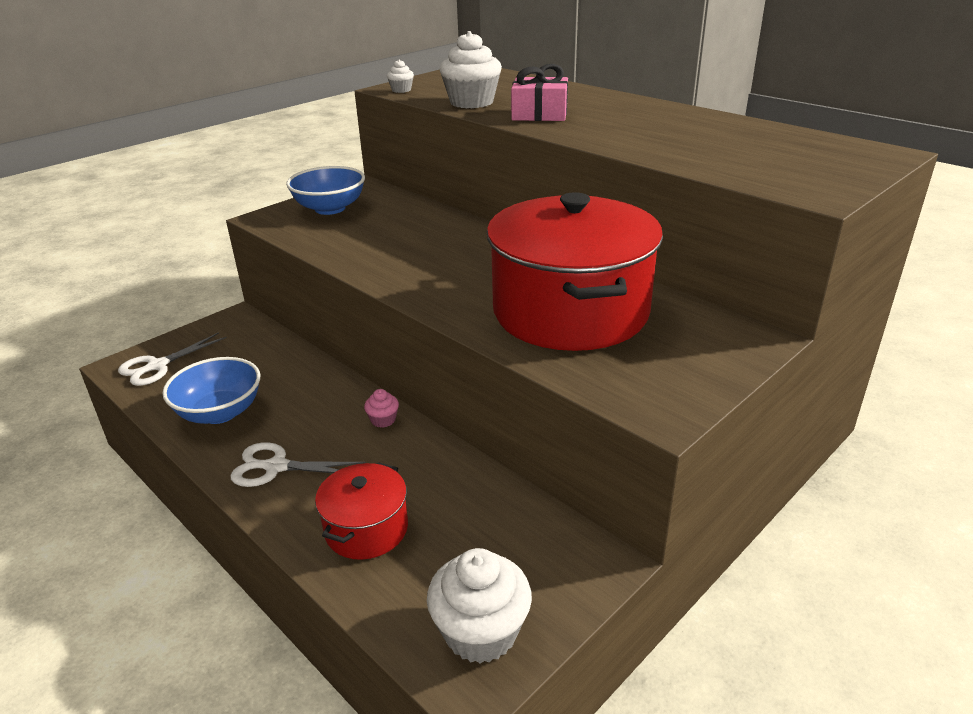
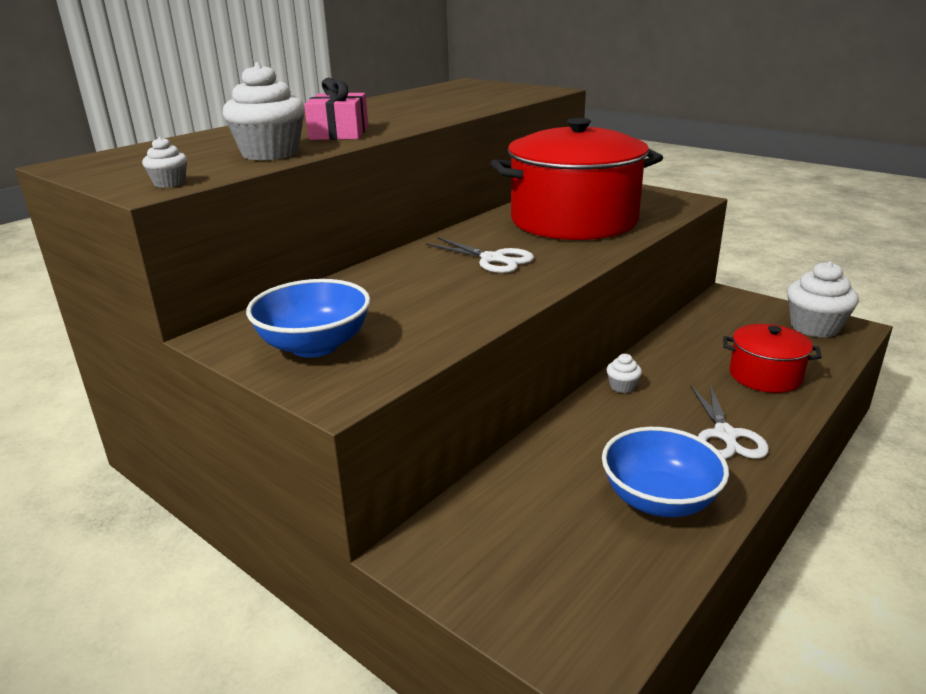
camera: 95 degrees left, 5 degrees down
(157, 366) = (574, 606): white scissors -> white scissors (492, 259)
(383, 420) = (622, 386): pink cupcake -> white cupcake

